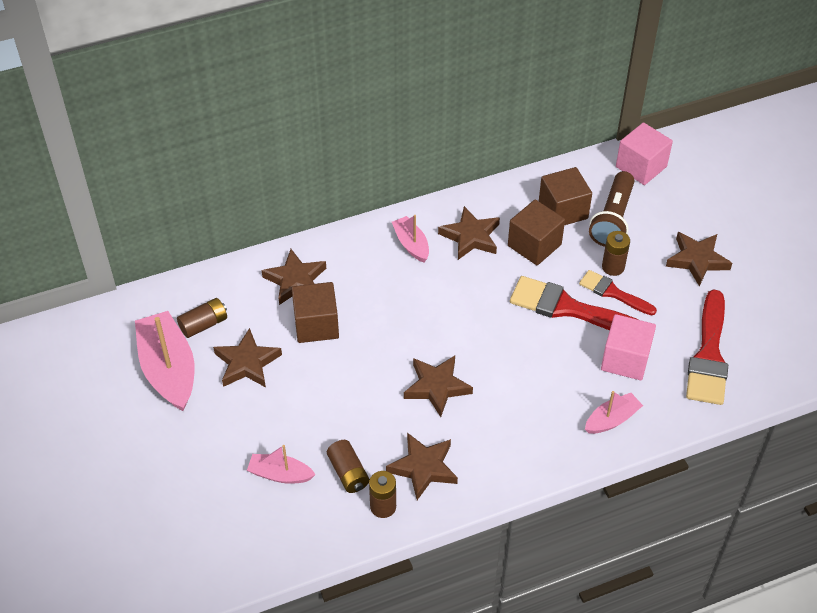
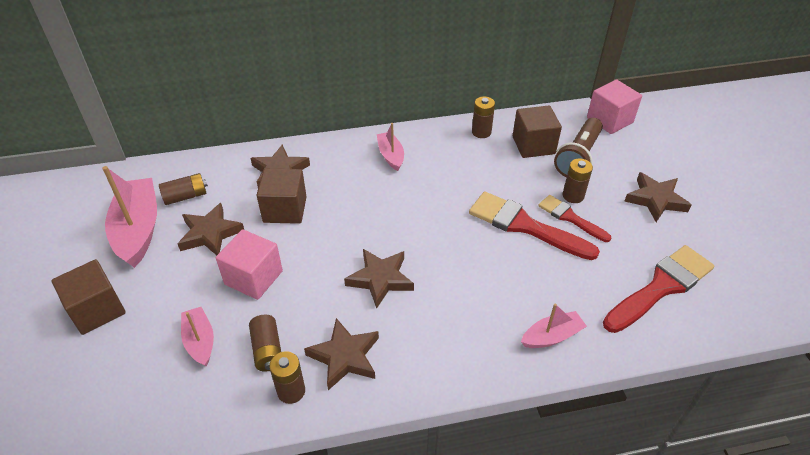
camera: 10 degrees right, 5 degrees down
(280, 474) = (200, 341): pink boat -> pink boat turned 45 degrees clockwise
(470, 237) = (445, 156): brown star -> none
(503, 201) = (481, 132): none -> brown battery
(534, 245) = (502, 169): brown cube -> brown cube (97, 310)
(625, 359) = (574, 279): pink cube -> pink cube (253, 277)
(708, 355) = (661, 287): red brush -> red brush turned 150 degrees counterclockwise

